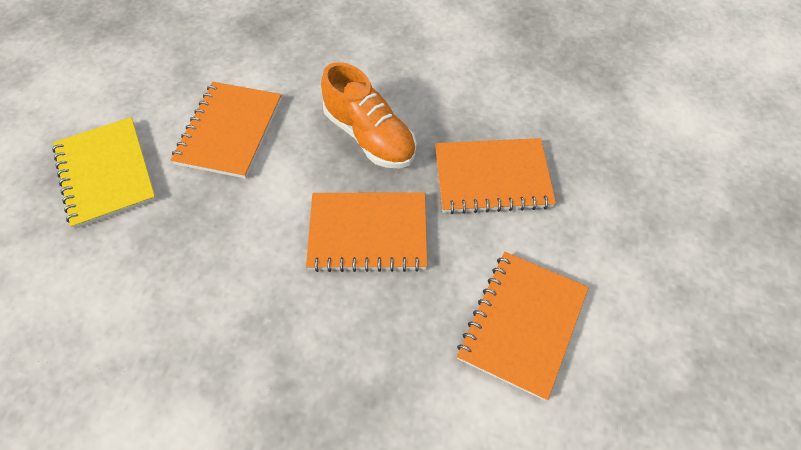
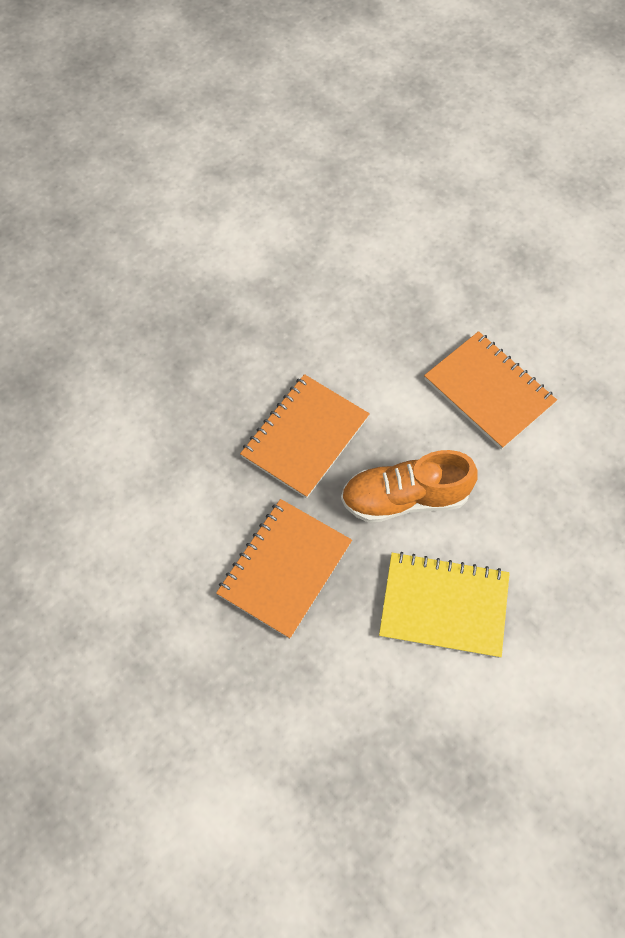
camera: 125 degrees right, 5 degrees up
(106, 173) = (500, 289): yellow notebook -> yellow notebook (444, 606)
(522, 324) = (147, 493): orange notebook -> none

